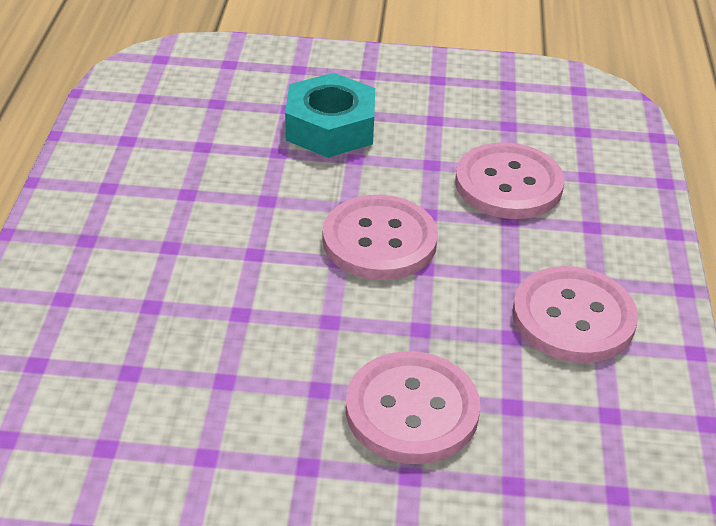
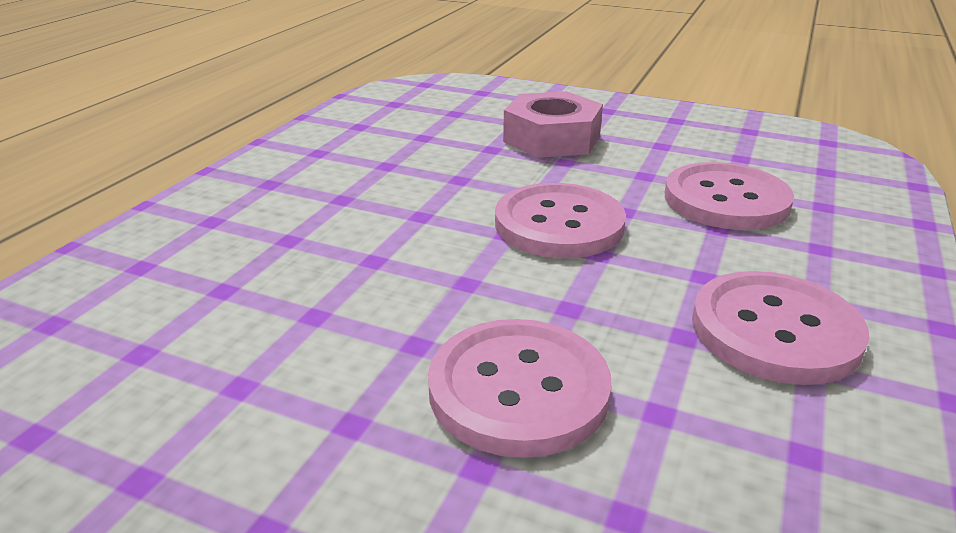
camera: 20 degrees right, 10 degrees down
(330, 127) = (552, 138): turquoise nut -> pink nut

